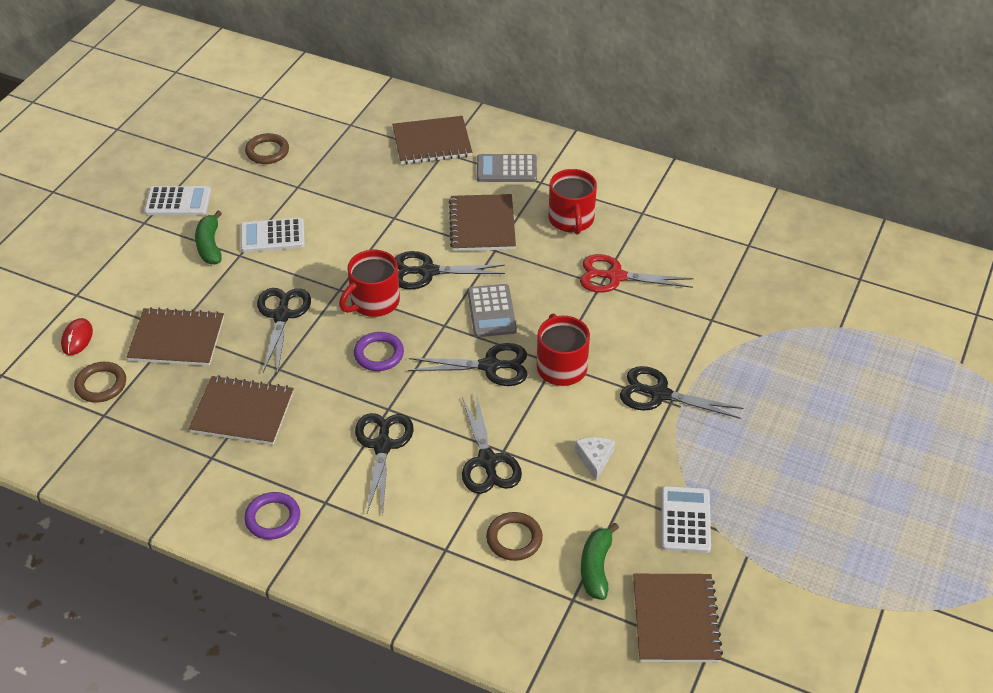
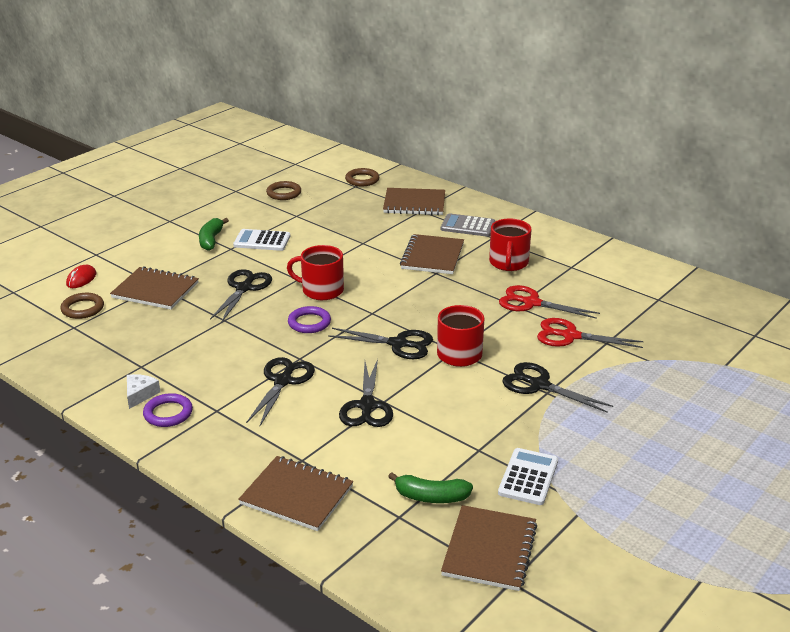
camera: 15 degrees right, 15 degrees down
(178, 202) = (201, 212): white calculator -> none
(242, 412) = (181, 342): brown notebook -> brown notebook (297, 495)
(374, 302) = (321, 290): red mug -> red mug turned 45 degrees clockwise
(428, 272) = (374, 278): black scissors -> none
(491, 311) = (415, 310): grey calculator -> none
(514, 539) = (365, 463): brown ring -> brown ring (362, 180)
(594, 459) = (462, 420): white cheese -> white cheese (140, 394)
(596, 567) = (431, 497): green banana -> green banana turned 105 degrees counterclockwise
(671, 317) = (570, 336): none -> red scissors

